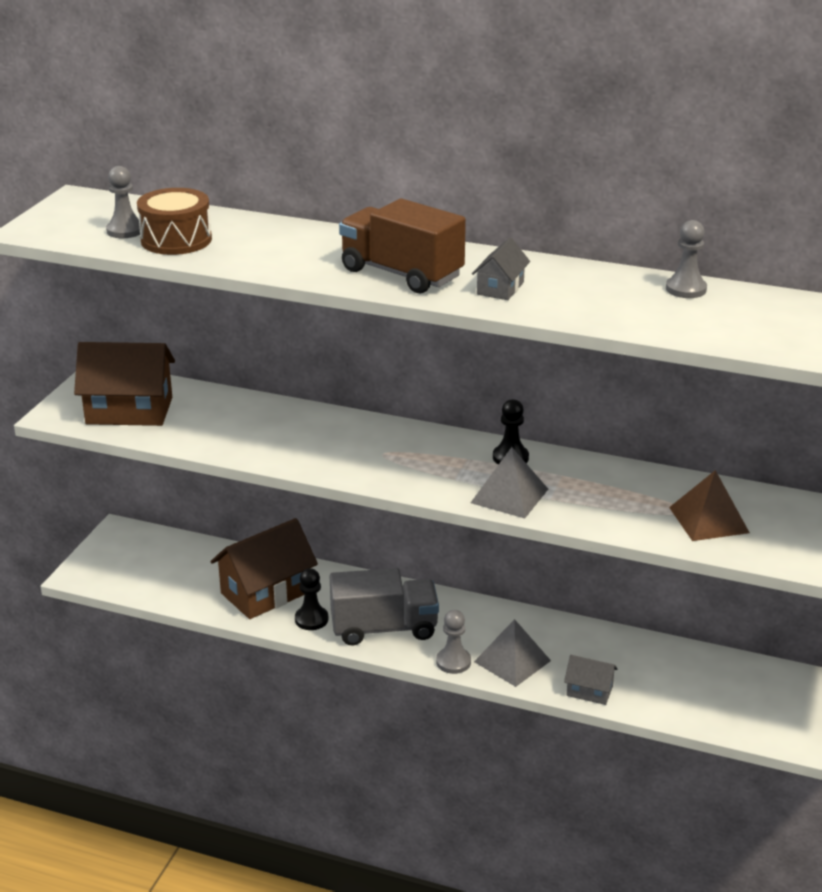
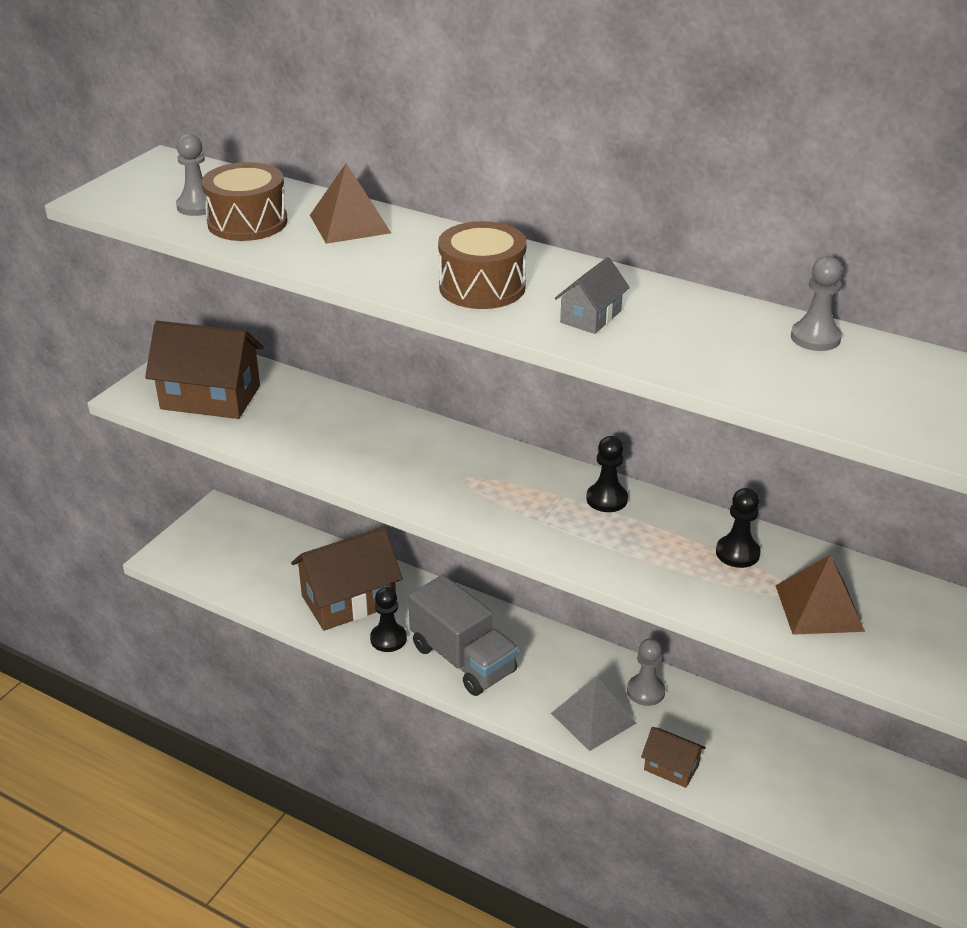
camera: 10 degrees right, 5 degrees up
(268, 235) = (350, 224): none -> brown pyramid
(384, 628) = (463, 659): grey truck -> grey truck turned 45 degrees clockwise
(401, 274) = (482, 287): brown truck -> brown drum
(453, 662) = (528, 711): grey pawn -> grey pawn (645, 691)
(509, 495) = (593, 548): grey pyramid -> none
(589, 691) = (671, 767): grey house -> brown house
(631, 487) = (737, 553): none -> black pawn

